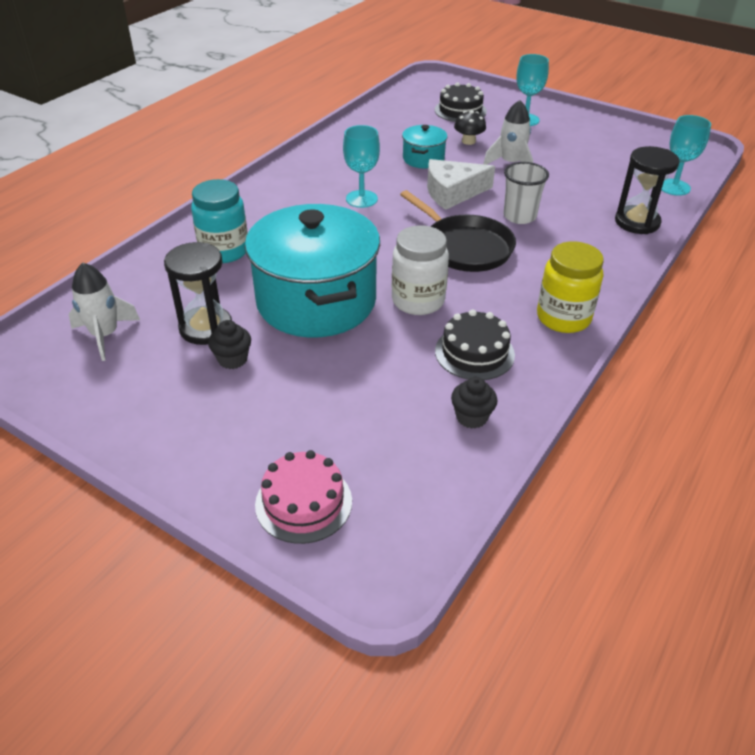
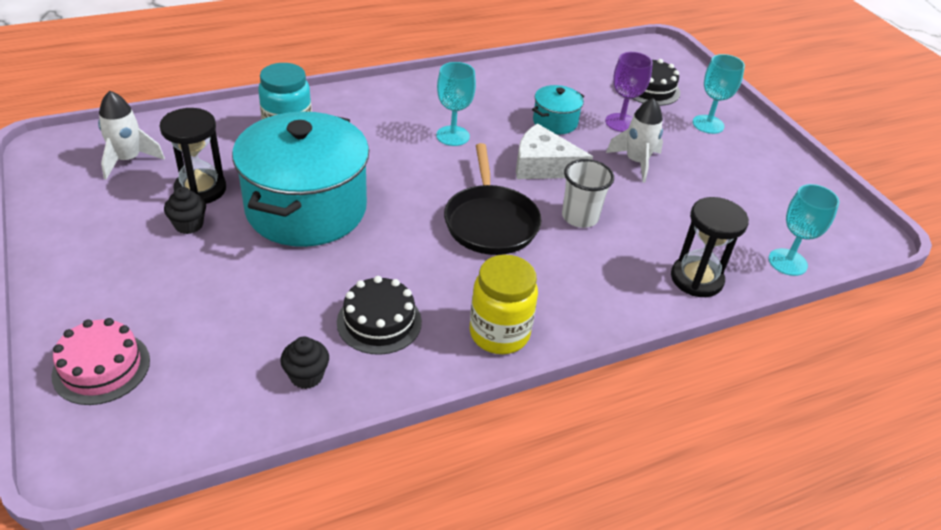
camera: 30 degrees right, 0 degrees up
(418, 301) = (388, 250): white jar -> none
(468, 141) = (621, 123): black mushroom -> purple goblet

